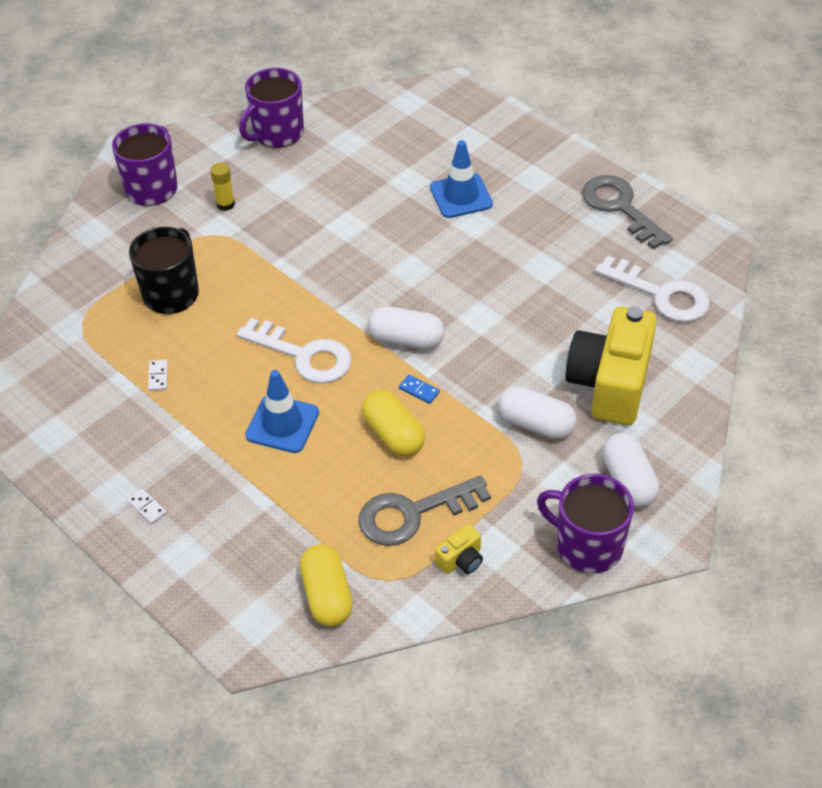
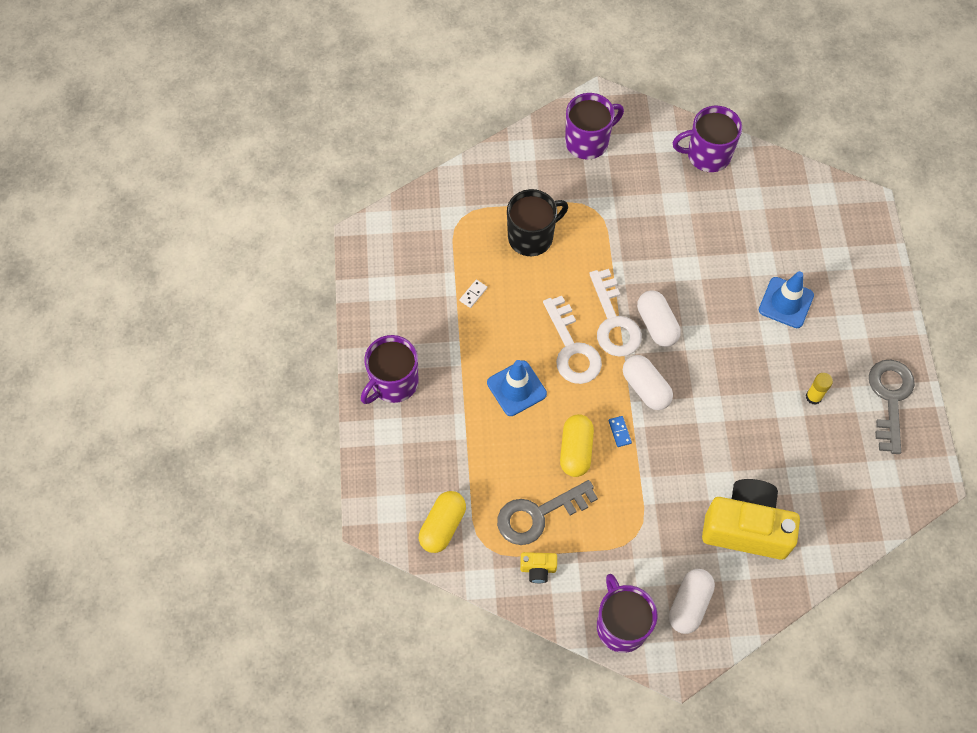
camera: 40 degrees right, 15 degrees up
(147, 507) = (393, 383): white domino -> purple mug
(225, 204) = (623, 191): yellow glue stick -> yellow glue stick (813, 397)
(413, 513) = (538, 514): grey key -> grey key turned 45 degrees counterclockwise
(536, 424) = (670, 516): white capsule -> white capsule (656, 325)
(610, 384) = (746, 527): yellow camera -> yellow camera turned 45 degrees clockwise
(661, 294) = (849, 489): white key -> white key (613, 321)

